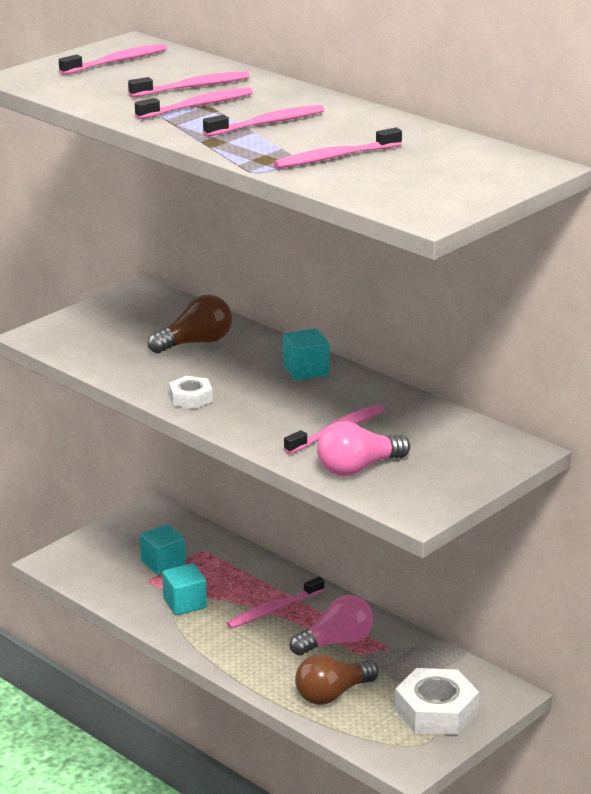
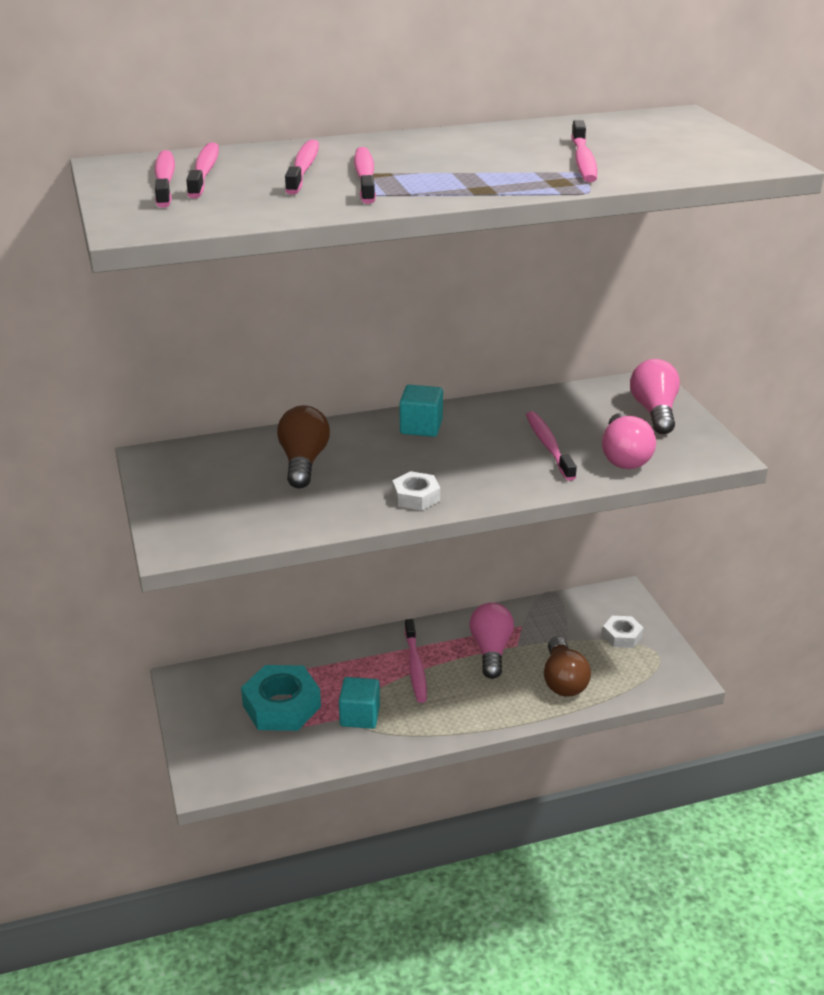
camera: 60 degrees left, 5 degrees up
(163, 563) = (281, 706): turquoise cube -> turquoise nut
(267, 123) = (456, 164): pink toothbrush -> pink toothbrush (204, 172)
(436, 711) = (622, 636): white nut -> white nut, size x0.54
(465, 465) = (654, 412): none -> pink light bulb

